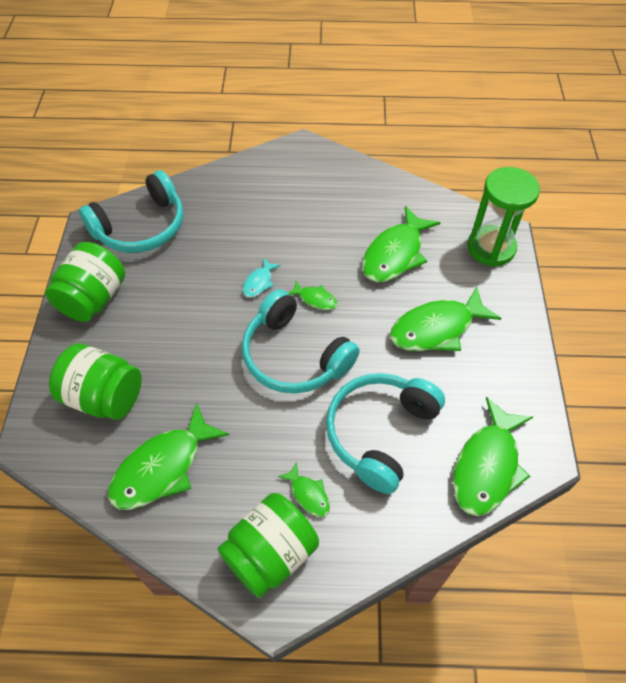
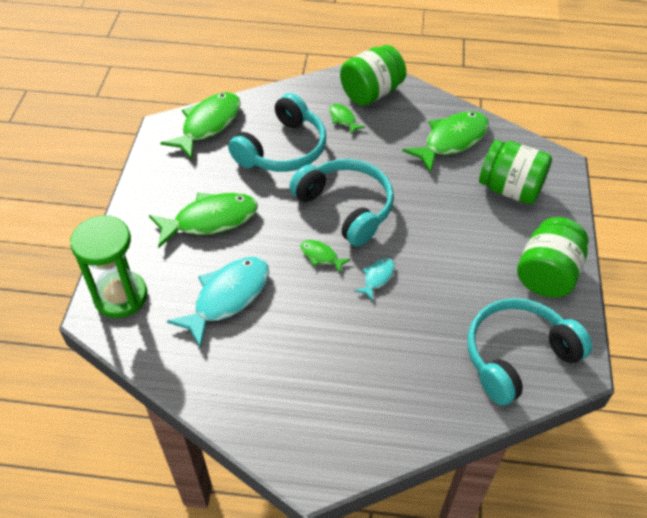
camera: 175 degrees left, 5 degrees down
(395, 254) = (227, 297): green fish -> turquoise fish

